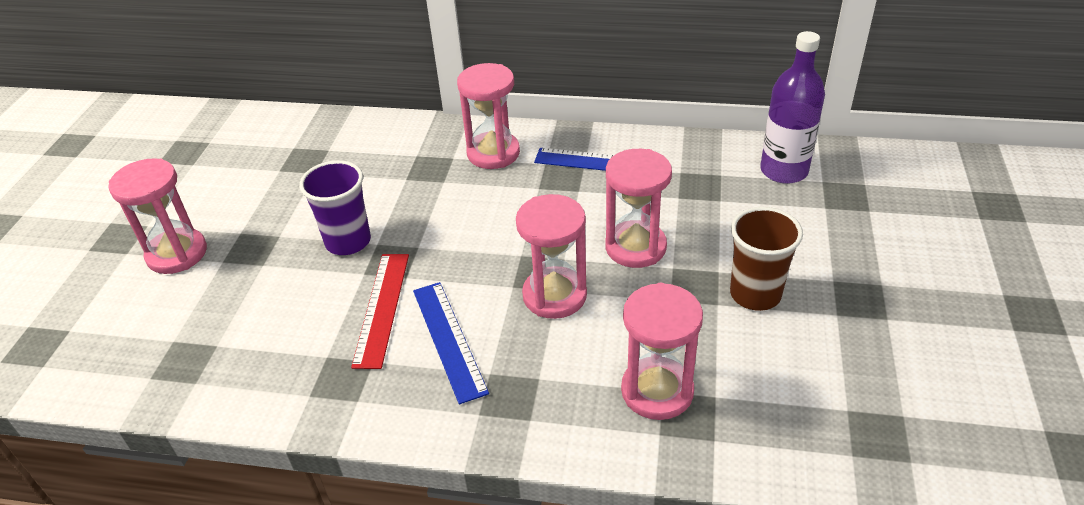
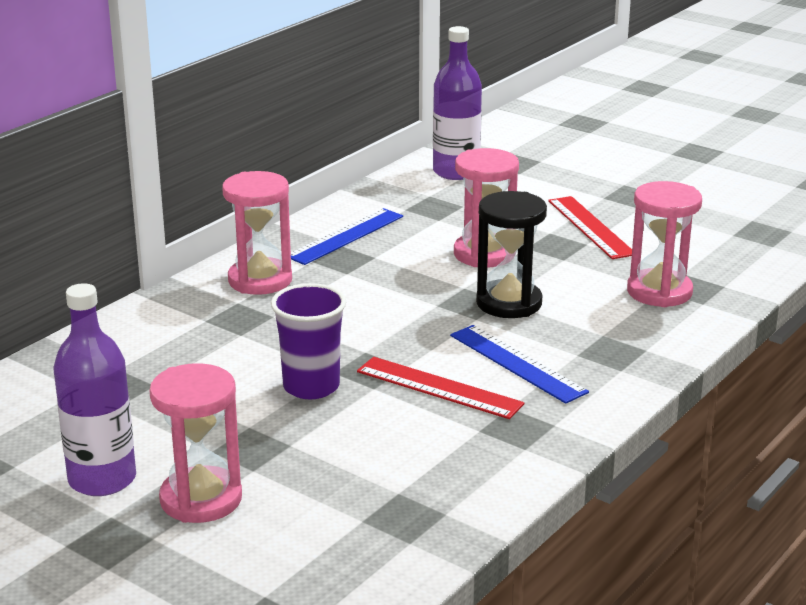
camera: 65 degrees left, 15 degrees down
(188, 203) = (102, 479): none -> purple bottle
(449, 339) = (517, 363): blue ruler -> blue ruler turned 45 degrees clockwise
(554, 295) = (509, 303): pink hourglass -> black hourglass
(755, 294) = (590, 227): brown cup -> red ruler

